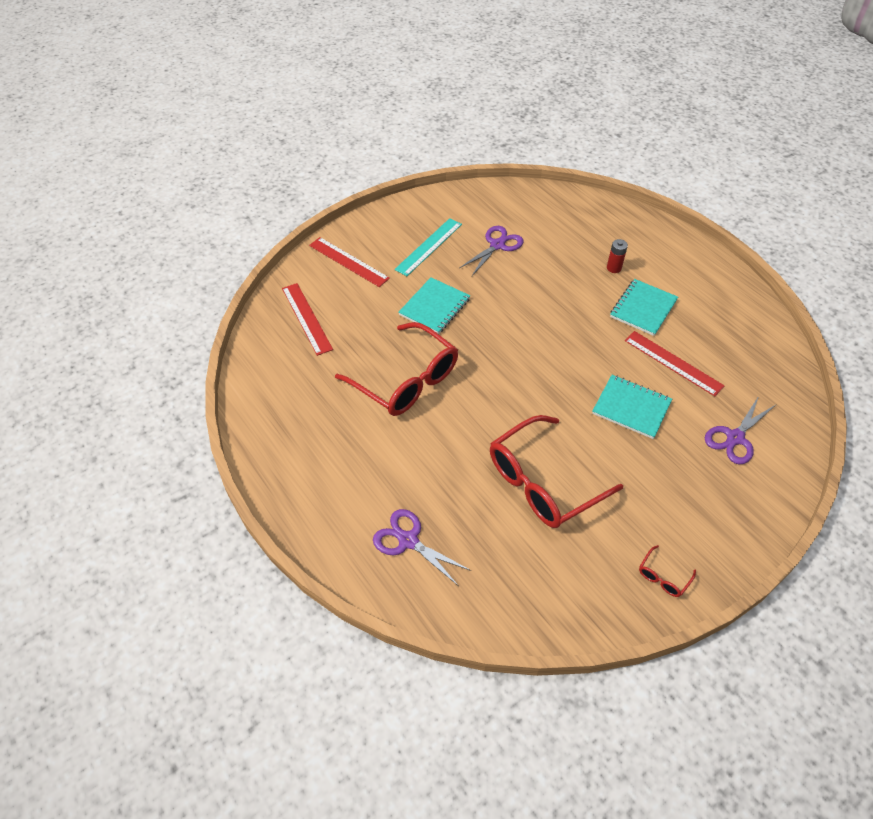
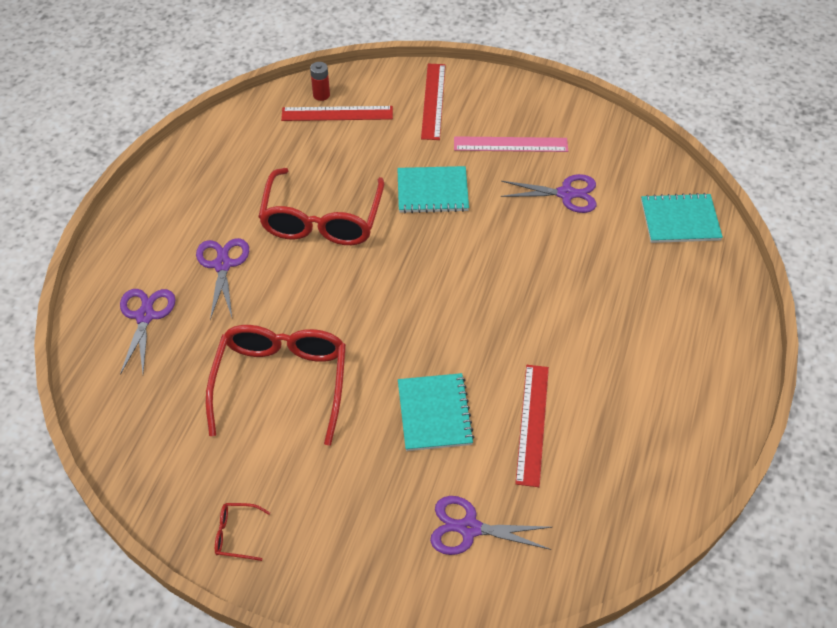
camera: 55 degrees right, 0 degrees up
(306, 318) = (337, 113): red ruler -> red ruler turned 60 degrees clockwise
(398, 463) = (222, 265): none -> purple scissors
(429, 246) = (510, 144): turquoise ruler -> pink ruler
(543, 482) = (281, 383): red glasses -> red glasses turned 75 degrees clockwise
(614, 268) = (630, 306): red battery -> red battery (321, 95)
(643, 308) = (591, 361): turquoise notebook -> turquoise notebook (680, 220)

